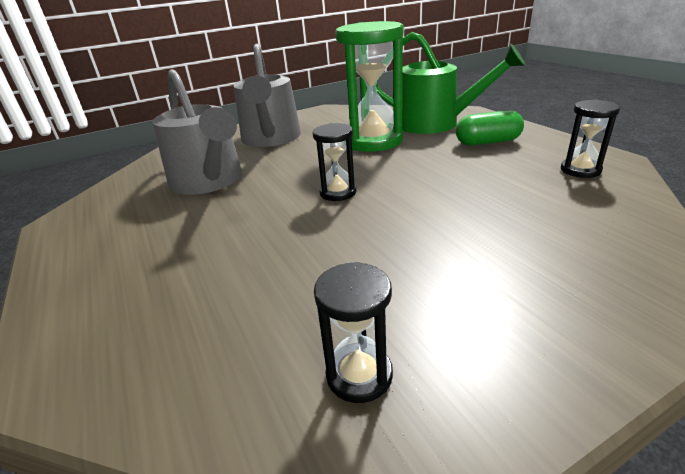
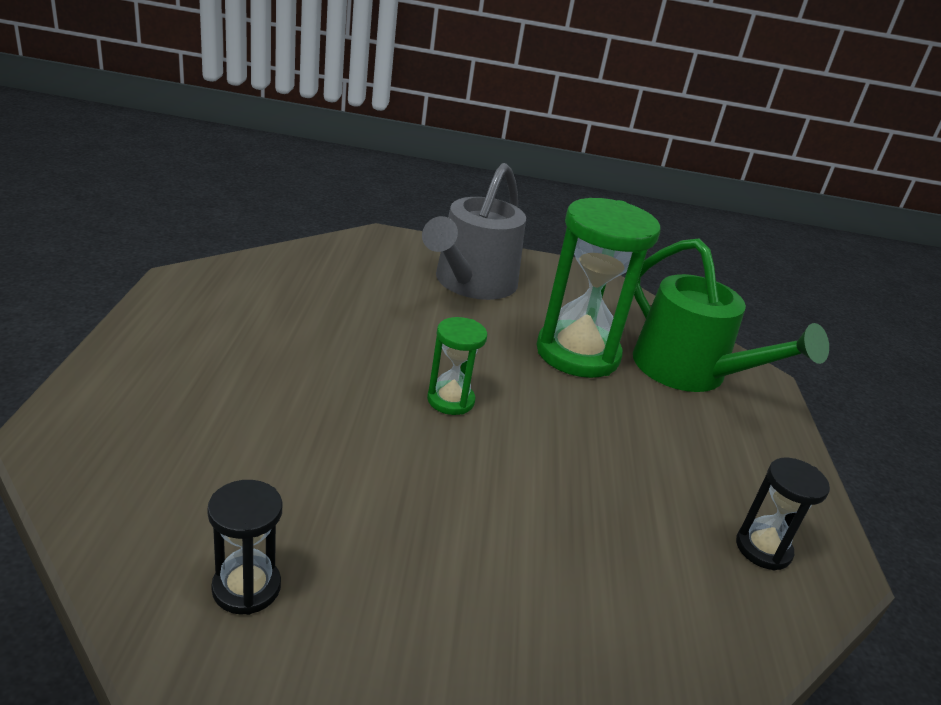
camera: 25 degrees right, 0 degrees up
(209, 181) = (348, 307): grey watering can -> none
(338, 192) = (450, 400): black hourglass -> green hourglass
(487, 142) = (711, 439): green capsule -> none

